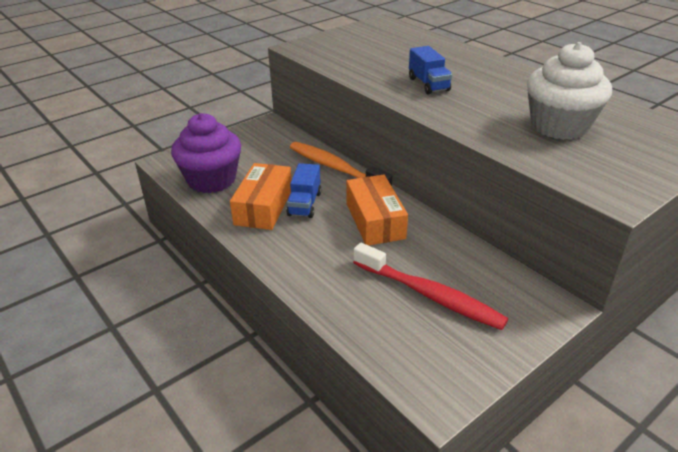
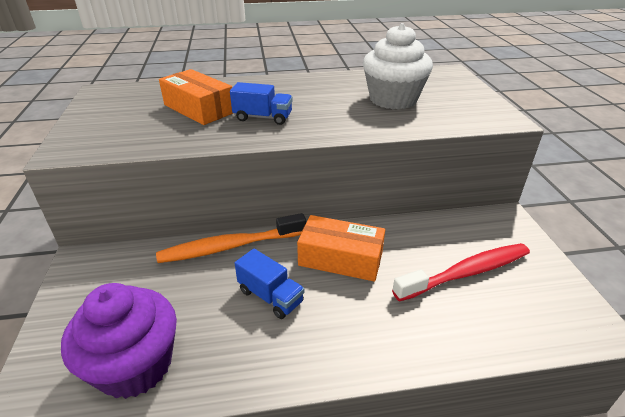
camera: 60 degrees left, 0 degrees up
(264, 207) = (244, 334): orange box -> orange box (199, 109)

